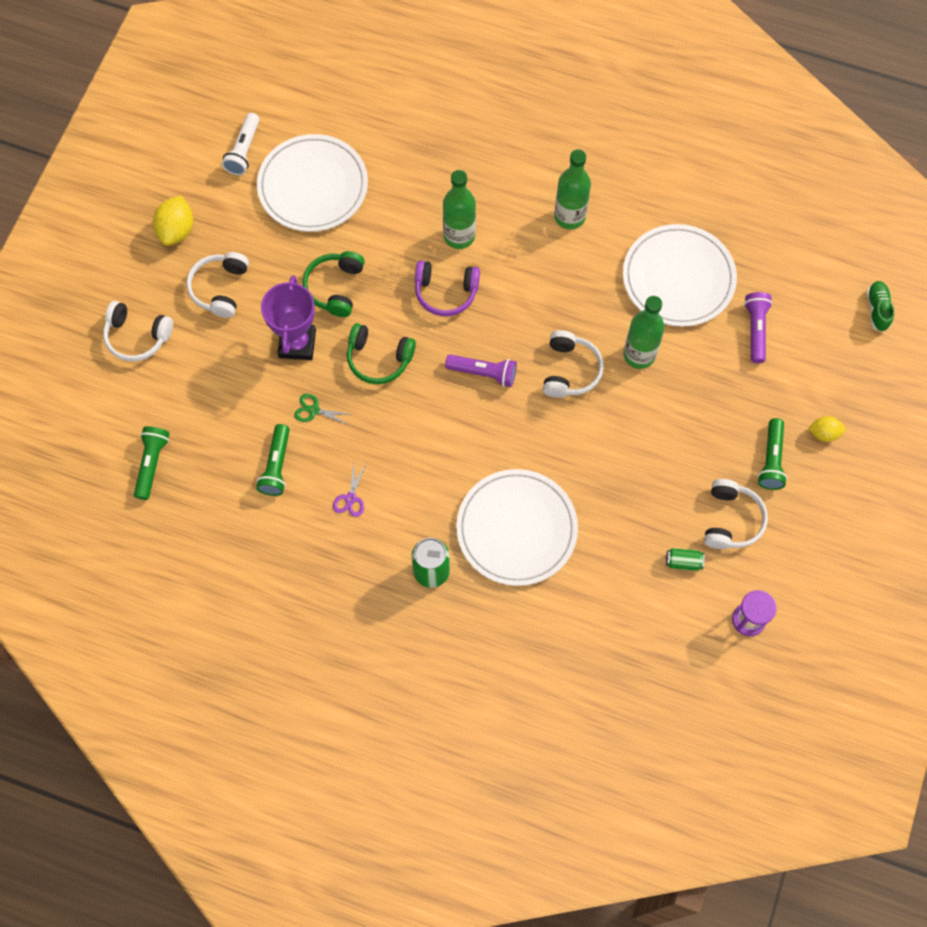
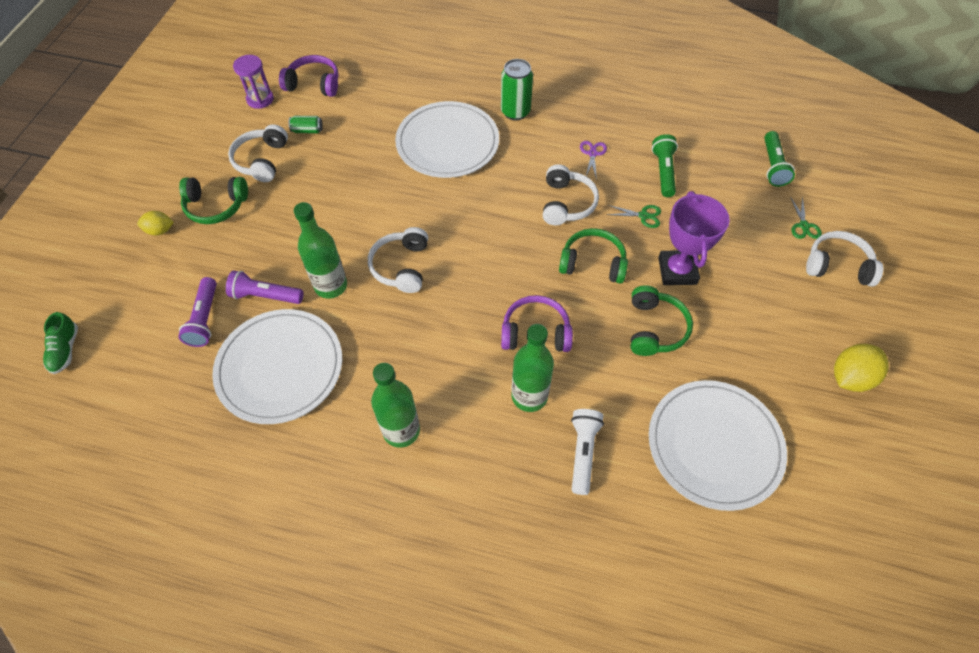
camera: 175 degrees right, 10 degrees down
(150, 384) = (804, 226): none -> green scissors
(177, 230) = (850, 377): yellow lemon -> yellow lemon turned 45 degrees clockwise
(220, 288) = (775, 318): white headphones -> white headphones (566, 203)
(243, 151) = (815, 486): white flashlight -> white flashlight (583, 452)
(483, 373) = (487, 258): purple flashlight -> purple flashlight (265, 296)
(683, 642) = (314, 84): none -> purple headphones
(771, 460) = (216, 206): green flashlight -> green headphones

